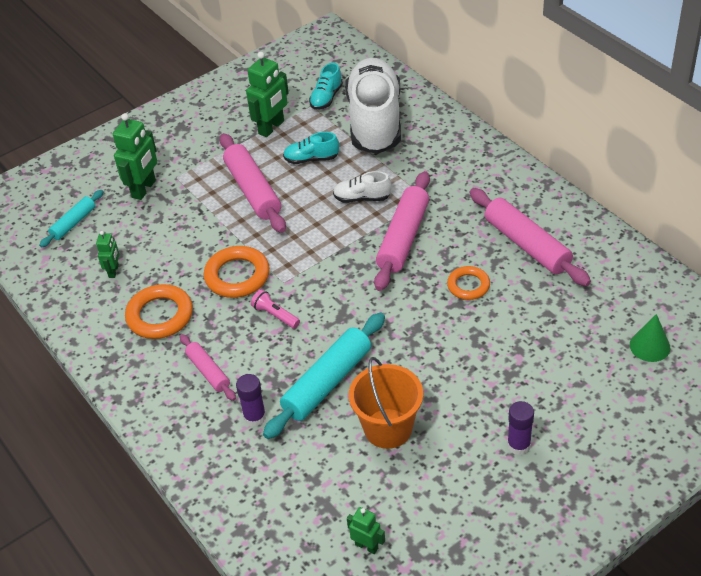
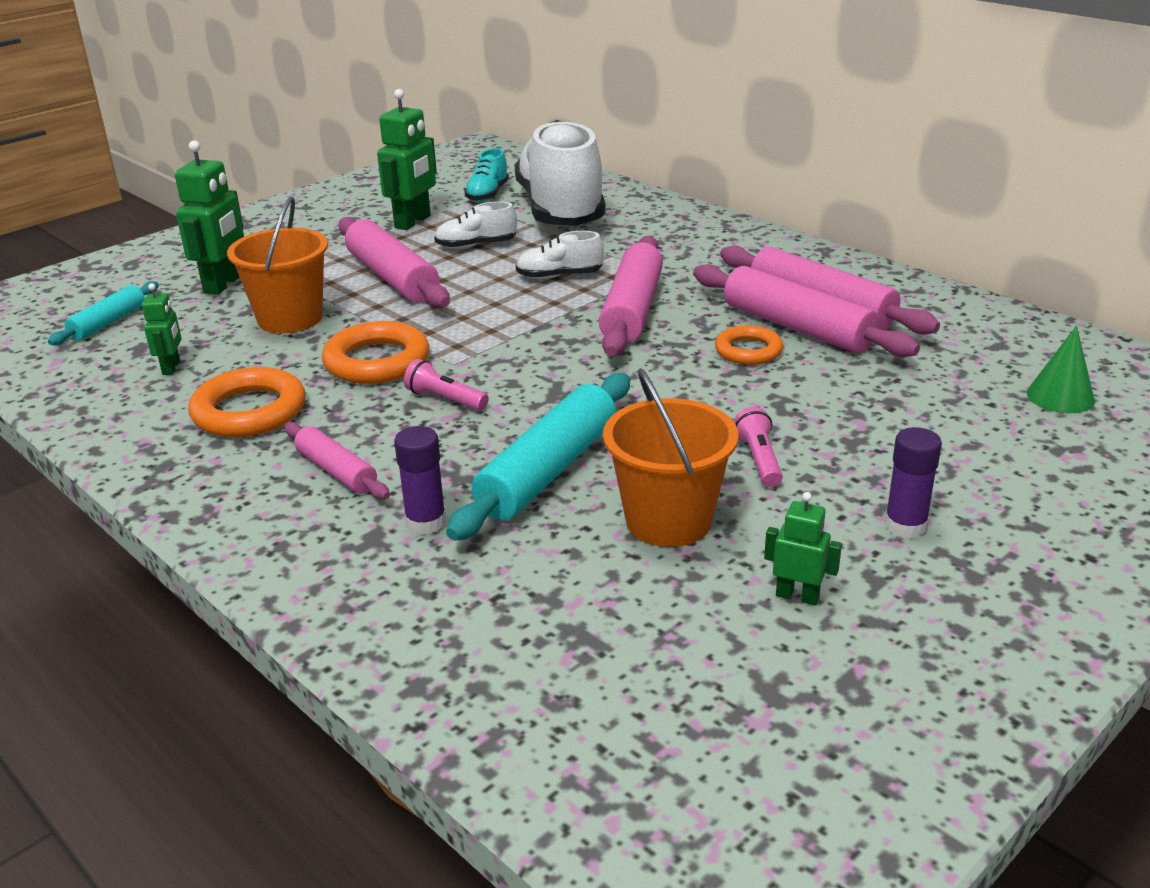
camera: 10 degrees left, 15 degrees down
(186, 228) = (290, 318): none -> orange bucket
(311, 159) = (476, 246): turquoise shoe -> white shoe
(366, 546) = (674, 691): green robot -> green robot (797, 596)
(450, 384) = (759, 460): none -> pink flashlight
(505, 265) = (797, 327): none -> pink rolling pin

